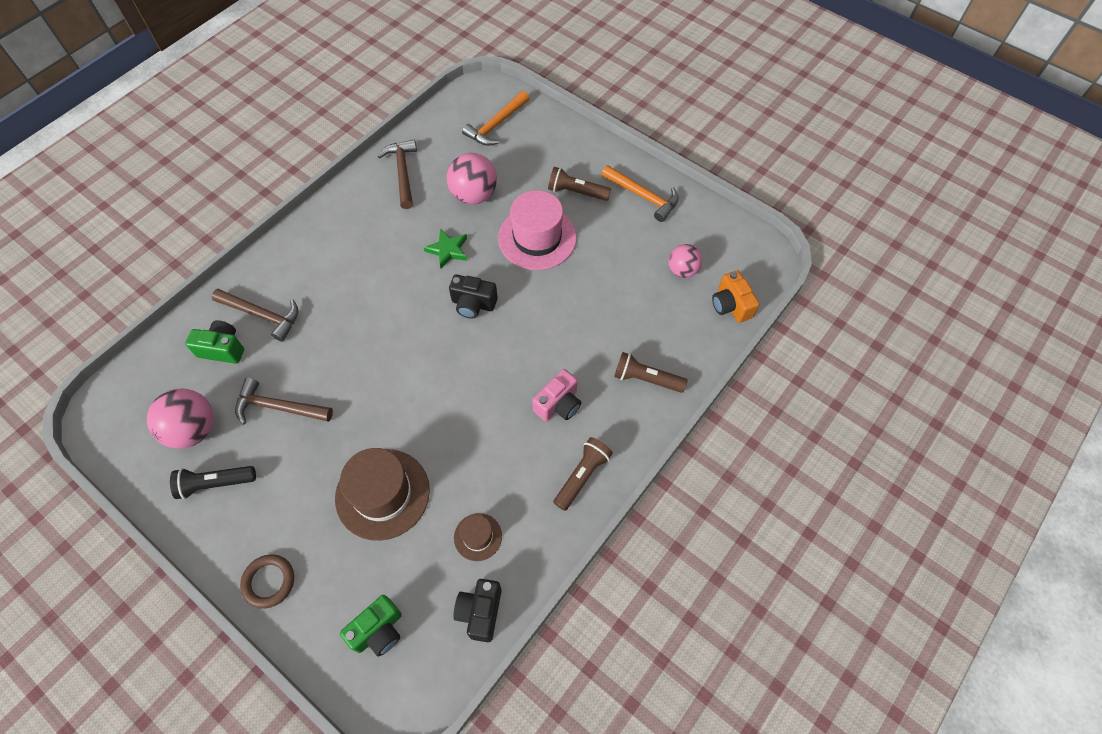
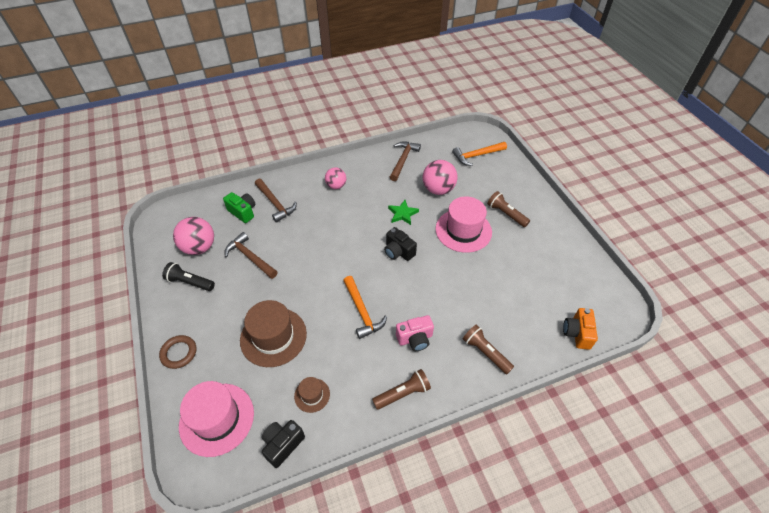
camera: 30 degrees right, 10 degrees down
(378, 631) = (217, 419): green camera -> pink hat
(643, 196) = (551, 235): orange hammer -> orange hammer (362, 311)
(682, 270) = (553, 294): pink ball -> pink ball (336, 186)

